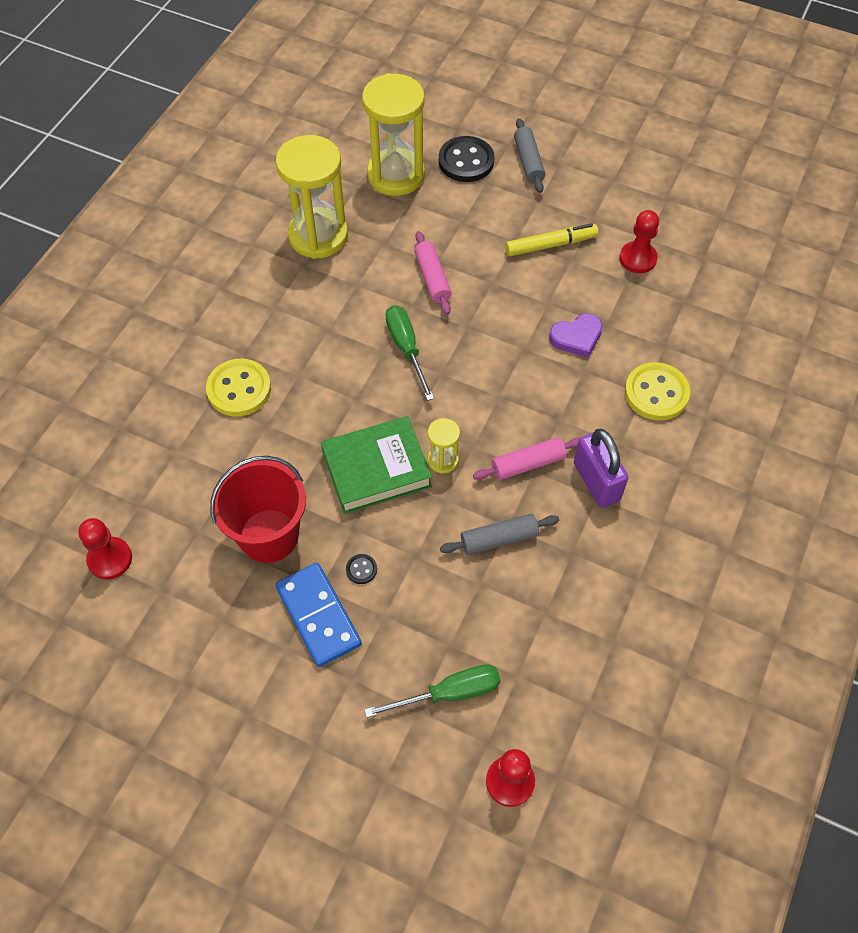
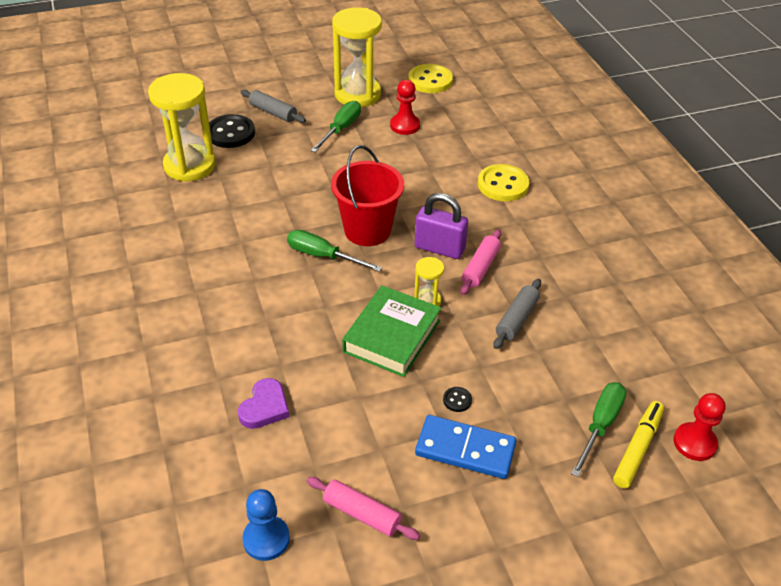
camera: 45 degrees left, 15 degrees down
(110, 559) = (266, 539): red pawn -> blue pawn
(239, 389) = (231, 357): yellow button -> yellow button (430, 80)
(269, 535) = (369, 429): red bucket -> red bucket (367, 230)
(318, 236) = (175, 230): yellow hourglass -> yellow hourglass (357, 94)
(432, 278) = (290, 207): pink rolling pin -> pink rolling pin (362, 514)
(550, 245) = (344, 147): yellow marker -> yellow marker (637, 448)
(571, 222) = (341, 129): none -> green screwdriver
(576, 337) = (422, 185): purple heart -> purple heart (265, 407)
(596, 482) = (530, 250): purple padlock -> purple padlock (439, 248)

